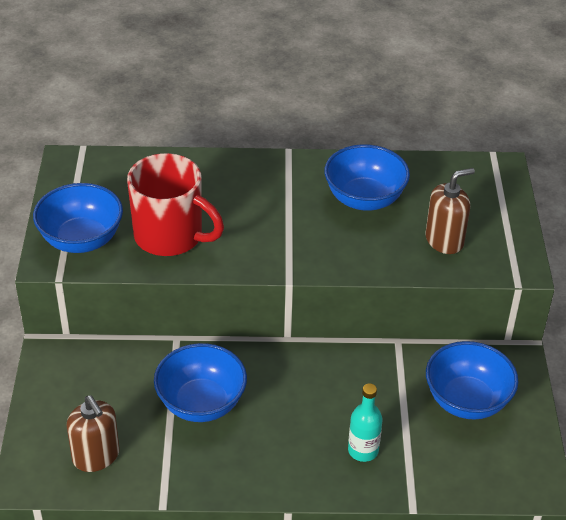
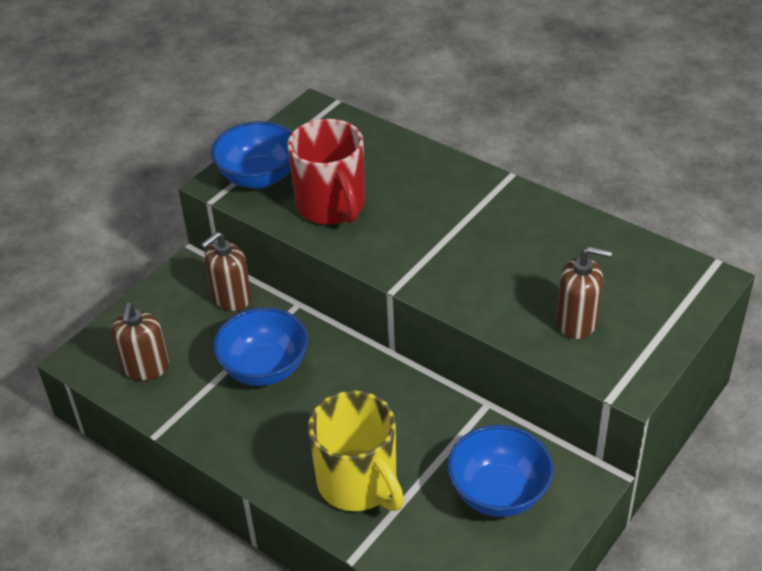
camera: 40 degrees right, 0 degrees up
(113, 361) = (231, 298): none -> brown soap dispenser
(363, 450) = (358, 483): turquoise bottle -> yellow mug
(364, 199) = (537, 249): blue bowl -> none

